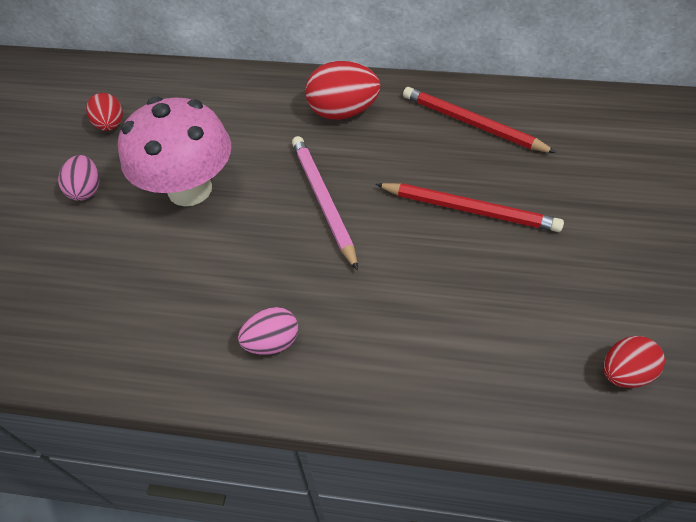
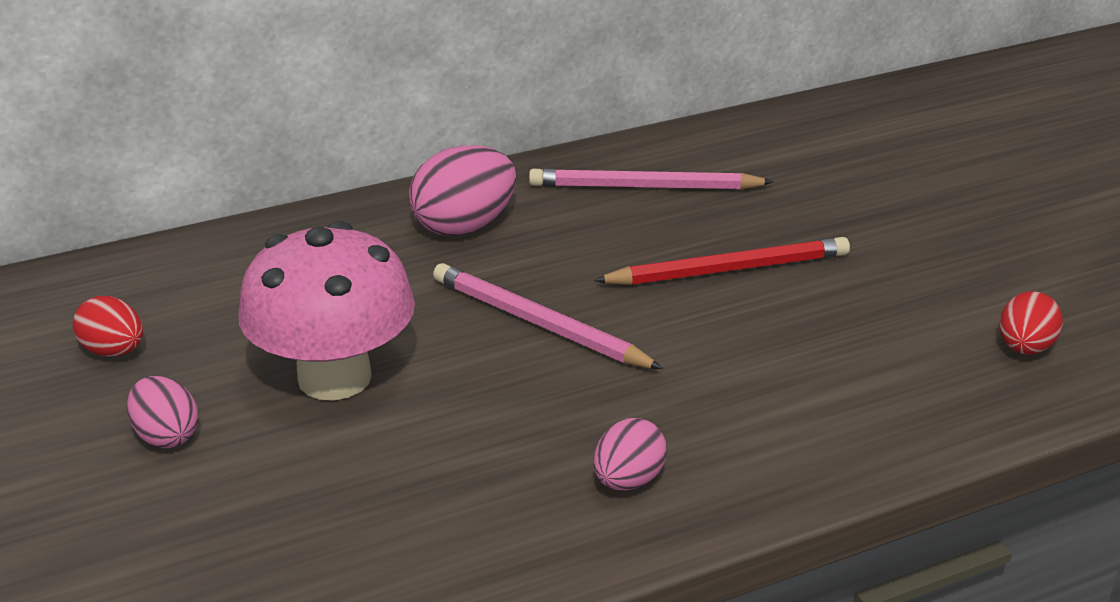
camera: 35 degrees left, 20 degrees down
(342, 112) = (464, 226): red egg -> pink egg
(472, 124) = (645, 187): red pencil -> pink pencil

